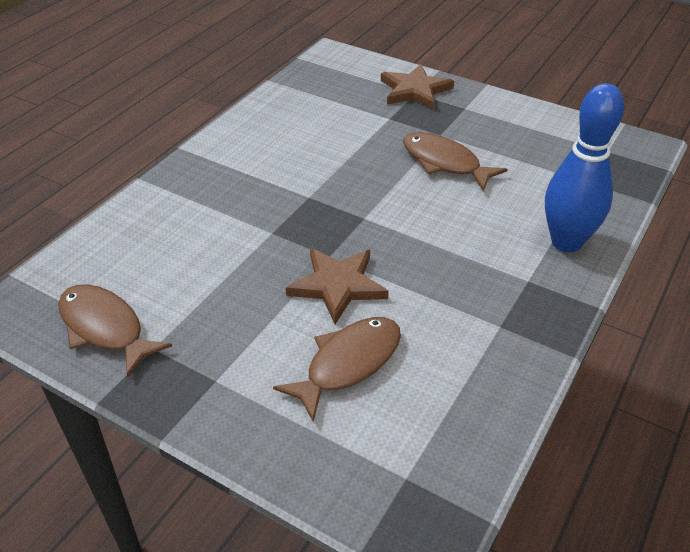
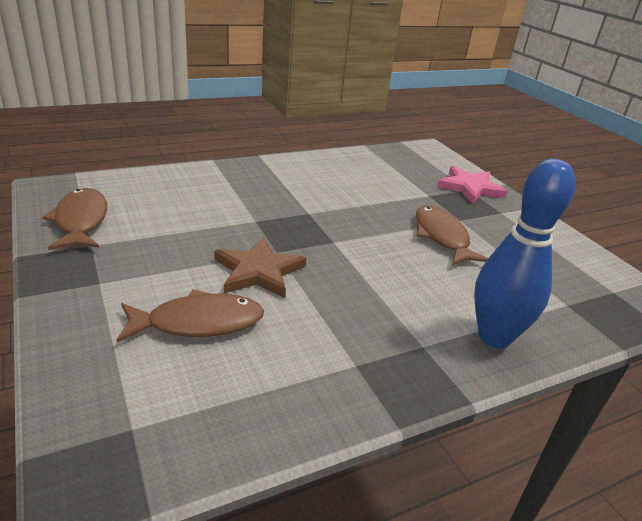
camera: 30 degrees right, 10 degrees down
(414, 90) = (470, 188): brown star -> pink star

